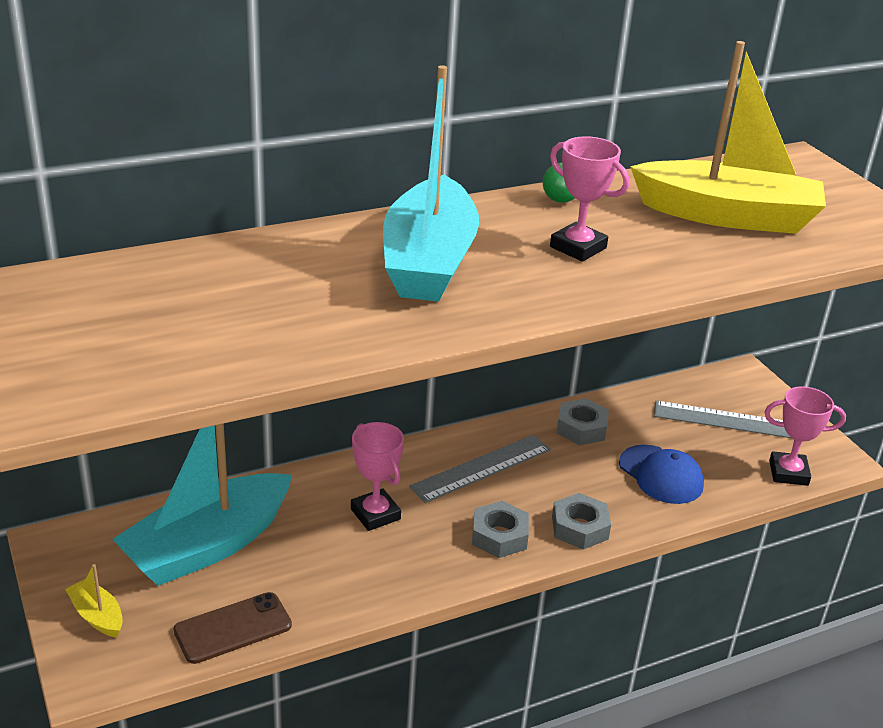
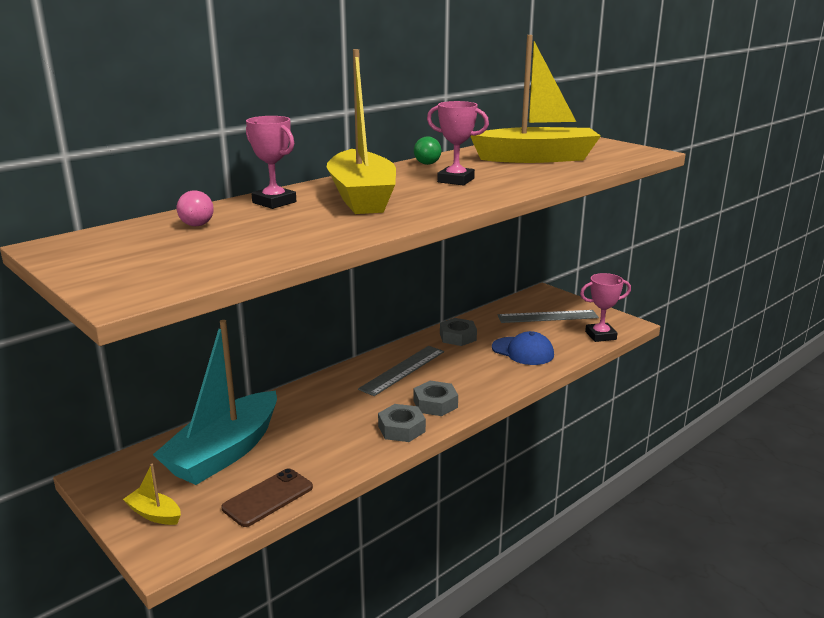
camera: 15 degrees left, 10 degrees down
(192, 280) = (197, 225): none -> pink ball
(375, 514) = (341, 409): pink trophy -> pink trophy (274, 202)
(428, 261) = (362, 197): turquoise boat -> yellow boat
(579, 528) = (486, 389): grey nut -> grey nut (401, 429)

